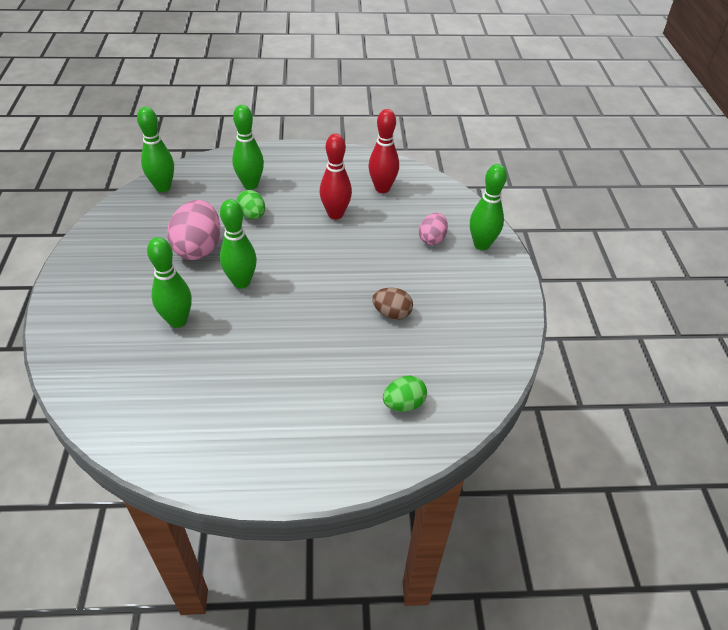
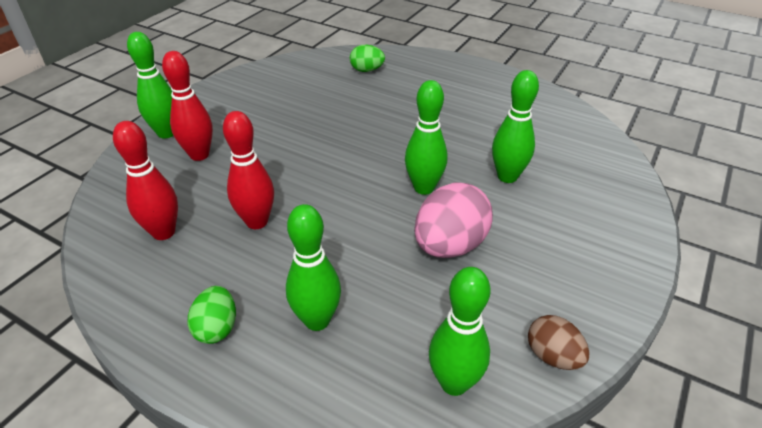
camera: 145 degrees left, 5 degrees down
(252, 216) = (355, 264): green egg -> green egg (217, 328)
(392, 313) = (314, 115): brown egg -> brown egg (552, 356)
(432, 239) = (199, 155): pink egg -> red bowling pin

